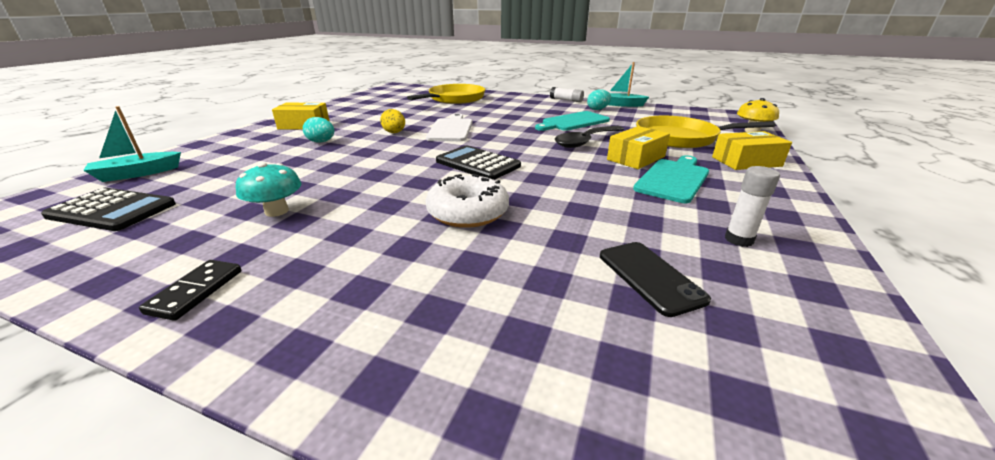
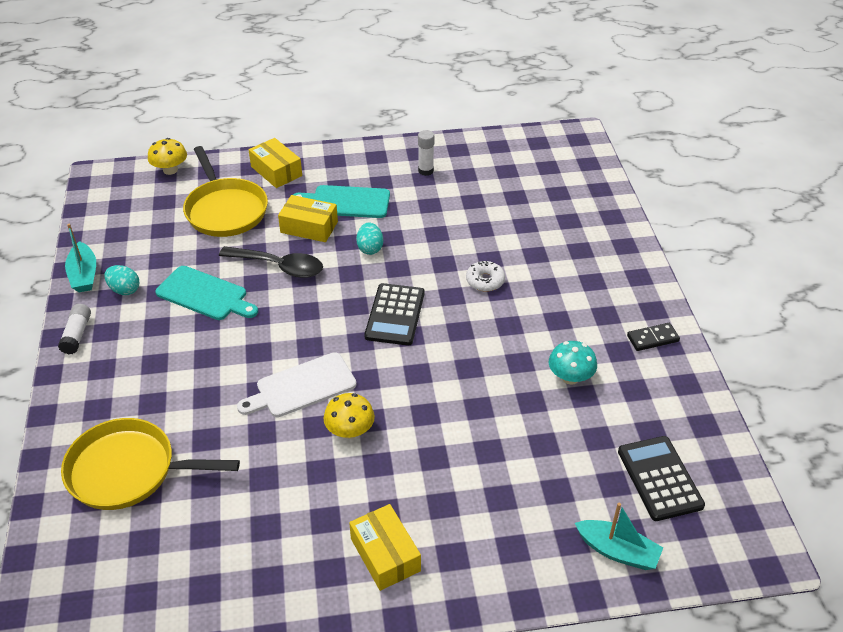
camera: 120 degrees left, 15 degrees up
(321, 142) = (428, 476): turquoise egg -> turquoise egg (370, 248)
(394, 133) = (350, 431): yellow egg -> yellow mushroom
(468, 212) = (485, 281): white donut -> white donut, size x0.63
(650, 277) = (492, 195): black phone -> none

